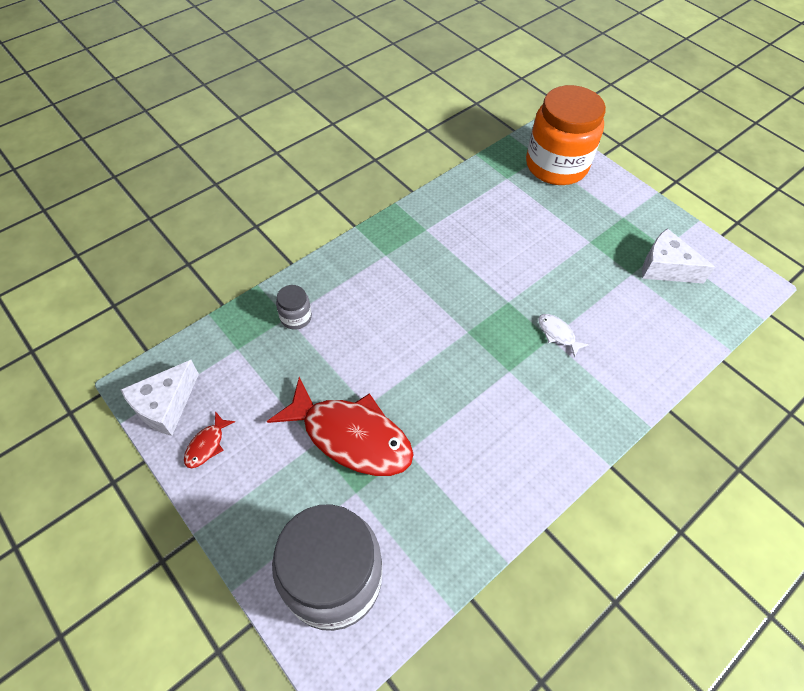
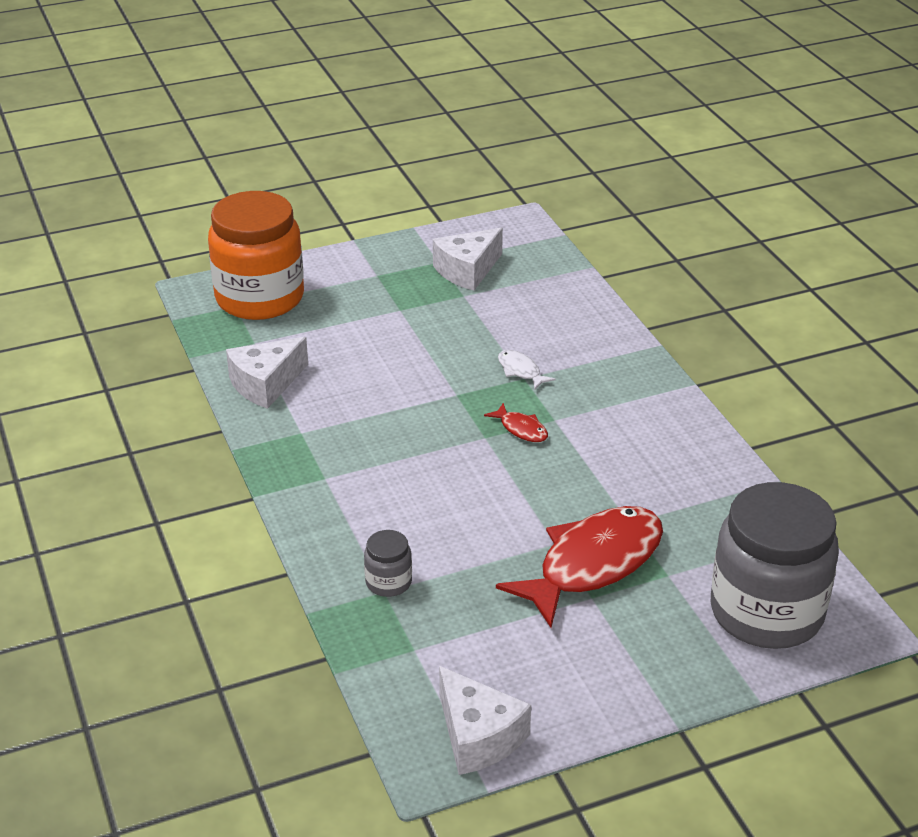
camera: 70 degrees left, 20 degrees down
(207, 445) = (557, 699): red fish -> red fish (521, 429)
(466, 197) = (265, 384): none -> white cheese
(558, 334) = (520, 371): white fish -> white fish turned 75 degrees clockwise

